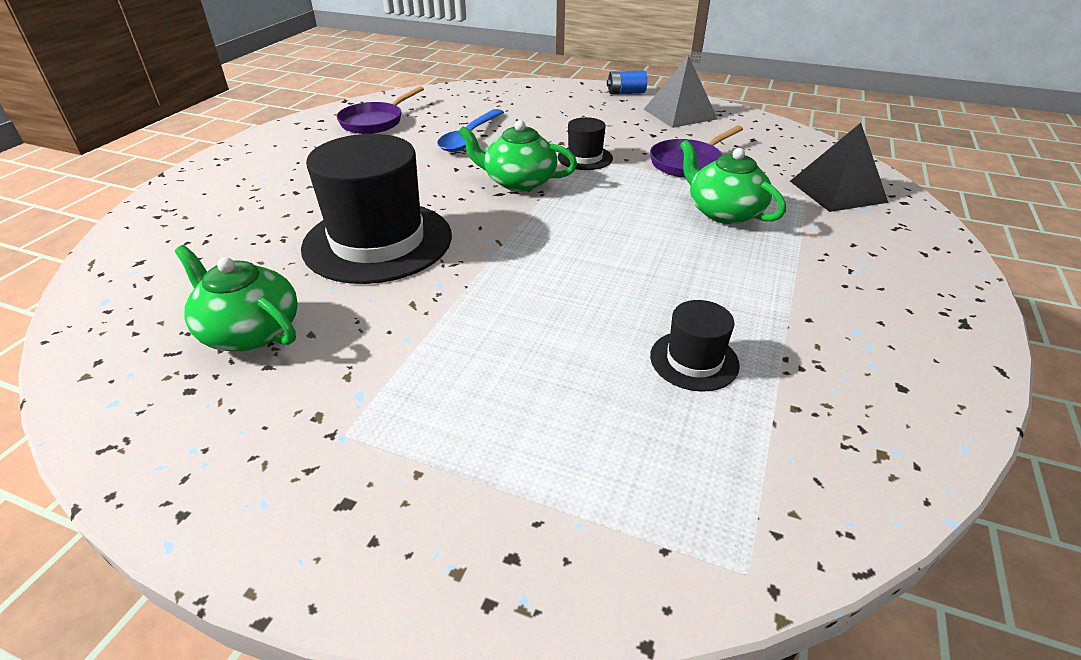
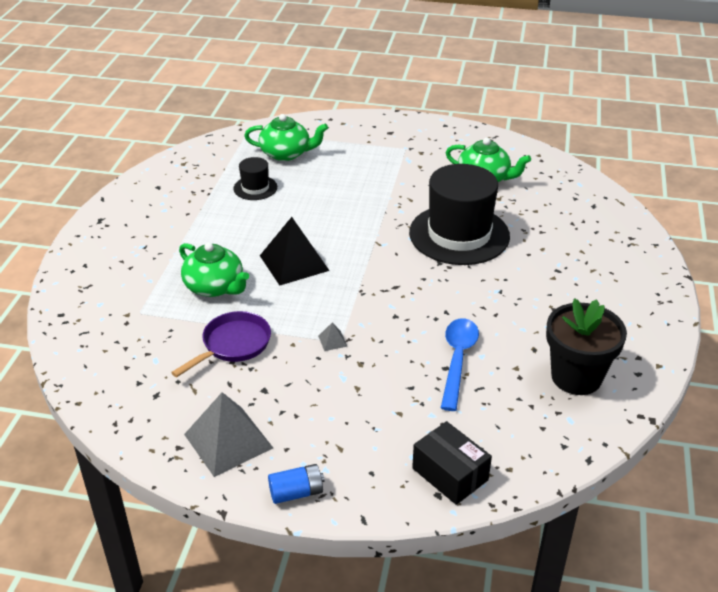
camera: 170 degrees right, 0 degrees up
(375, 122) = (576, 377): purple pan -> black flower pot
(515, 92) = (450, 474): none -> black box
(519, 181) = (384, 302): green teapot -> green teapot (286, 153)
(585, 158) = (332, 341): black hat -> grey pyramid
(837, 191) = (110, 321): black pyramid -> black pyramid (294, 263)

